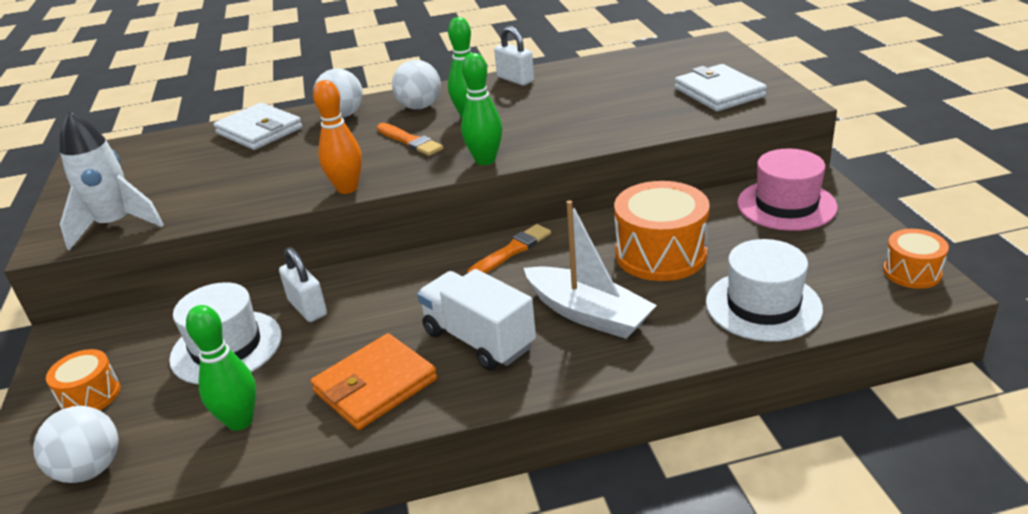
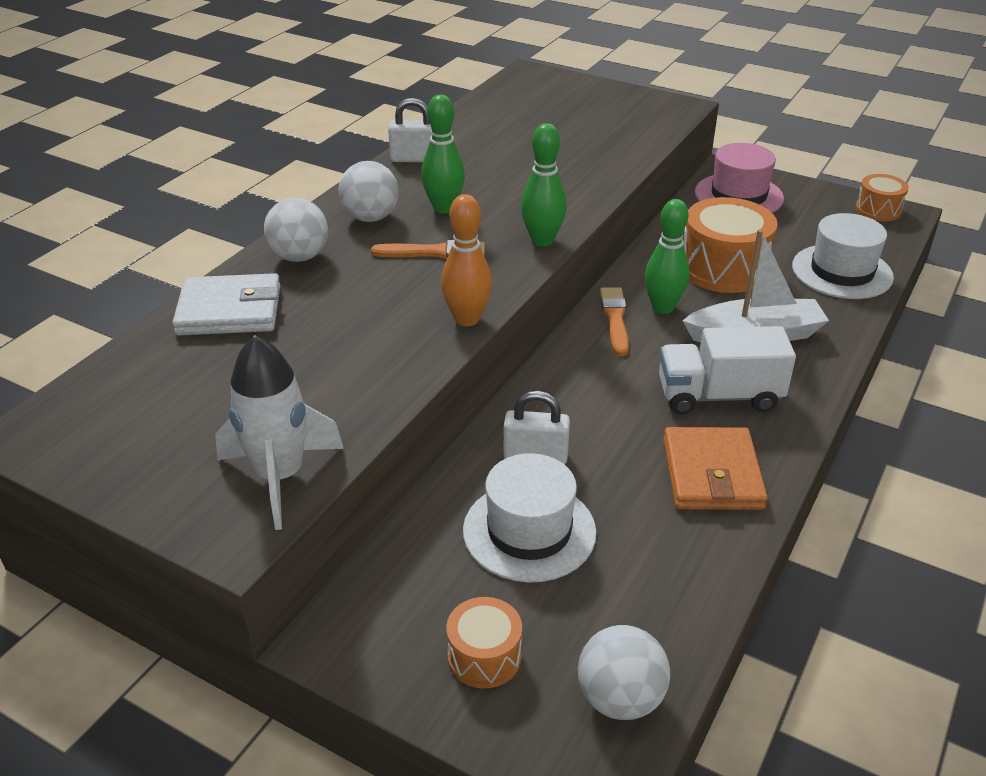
camera: 50 degrees left, 5 degrees up
(240, 421) = (665, 570): green bowling pin -> green bowling pin (663, 307)
(719, 92) = (616, 115): white wallet -> none

